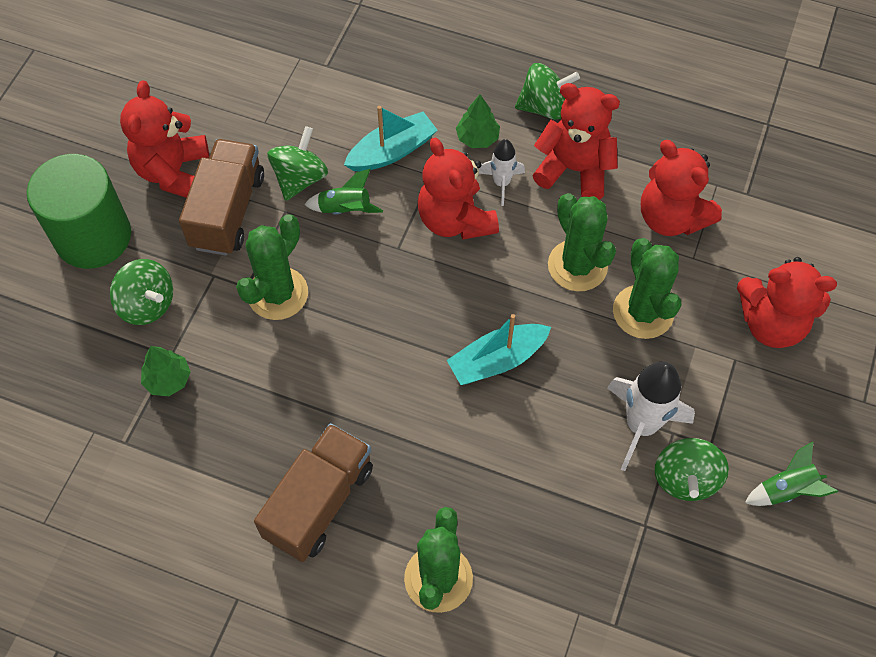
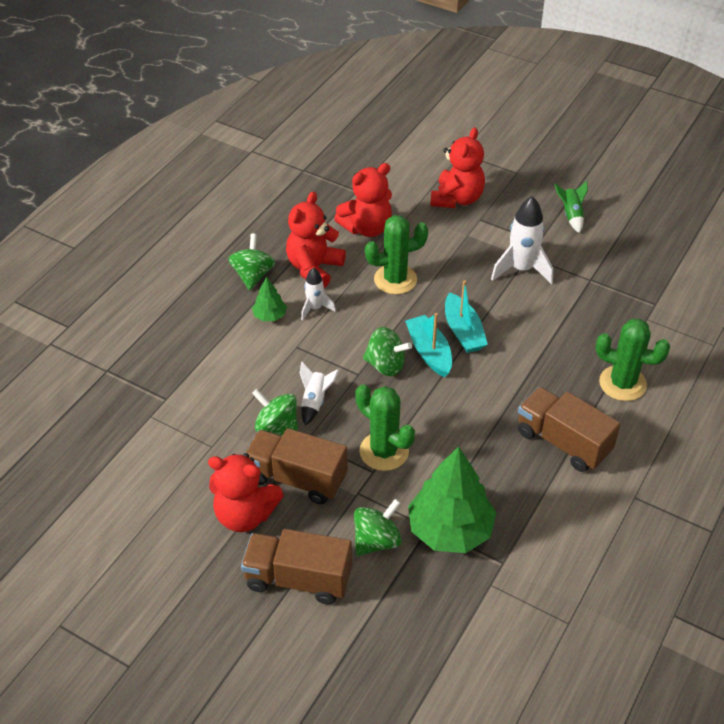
camera: 80 degrees left, 15 degrees down
(93, 236) = (298, 579): green cylinder -> brown truck
(168, 379) = (450, 530): green tree -> green tree, size x2.14
(345, 209) = (315, 401): green rocket -> white rocket
(392, 151) = (267, 367): turquoise boat -> turquoise boat (429, 352)
(455, 220) = (341, 338): red teddy bear -> none
(643, 312) = (438, 254): green cactus -> none
(685, 478) = (560, 256): green spinning top -> green spinning top (386, 365)

